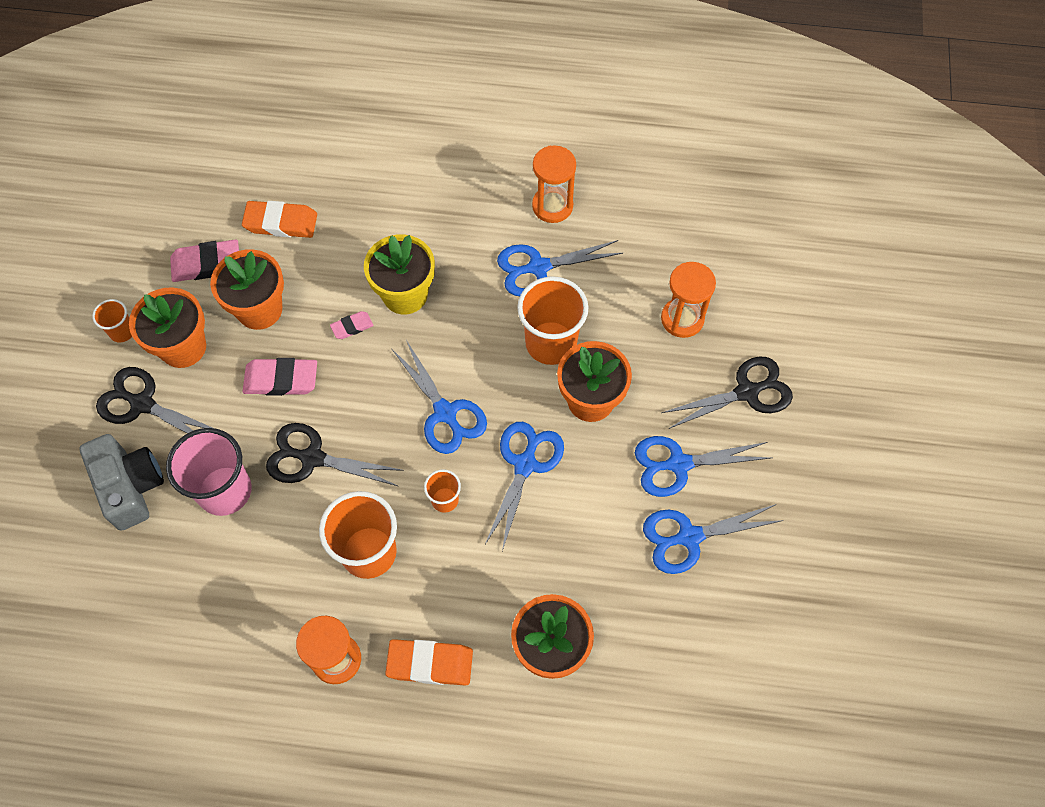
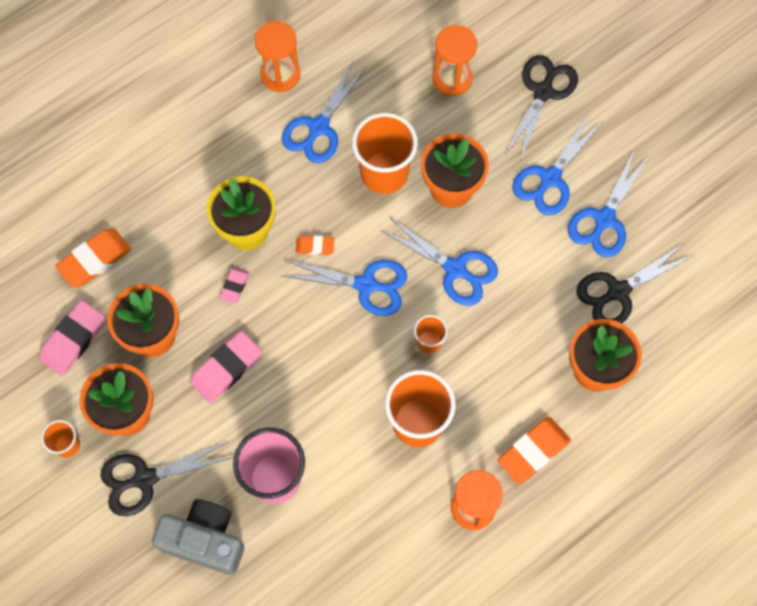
camera: 45 degrees left, 5 degrees up
(312, 458) = (310, 399): black scissors -> black scissors (618, 291)
(440, 350) = (315, 246): none -> orange eraser
(525, 464) = (455, 269): blue scissors -> blue scissors turned 150 degrees clockwise

